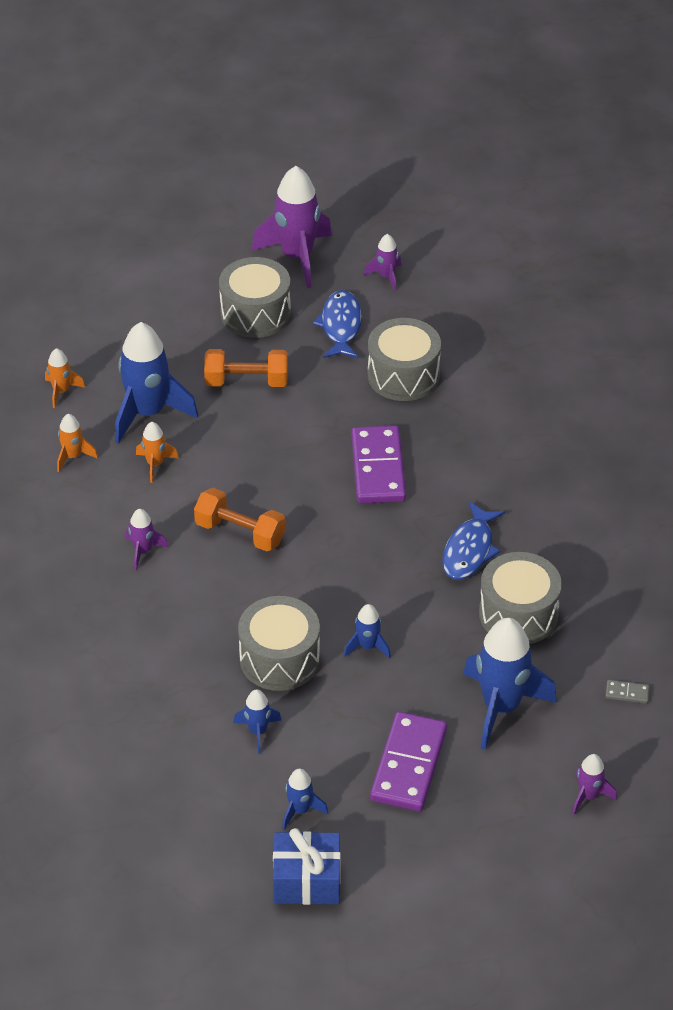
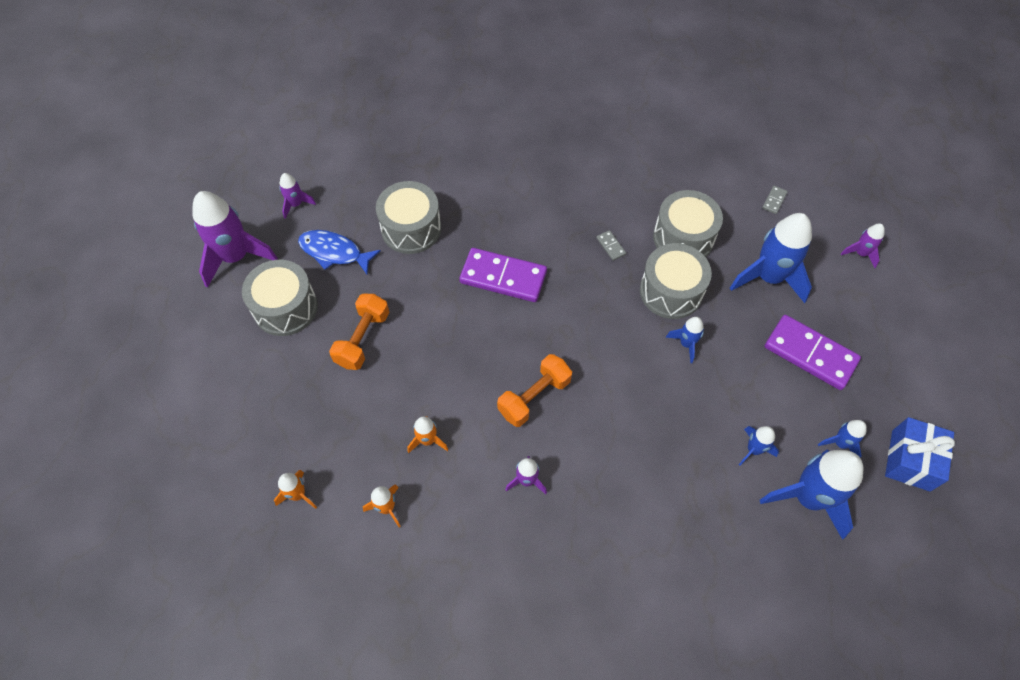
camera: 70 degrees left, 15 degrees up
(148, 413) = (362, 428): blue rocket -> blue rocket (808, 498)
(279, 659) = (681, 410): grey drum -> grey drum (671, 291)
(469, 550) = (610, 246): blue fish -> grey domino

